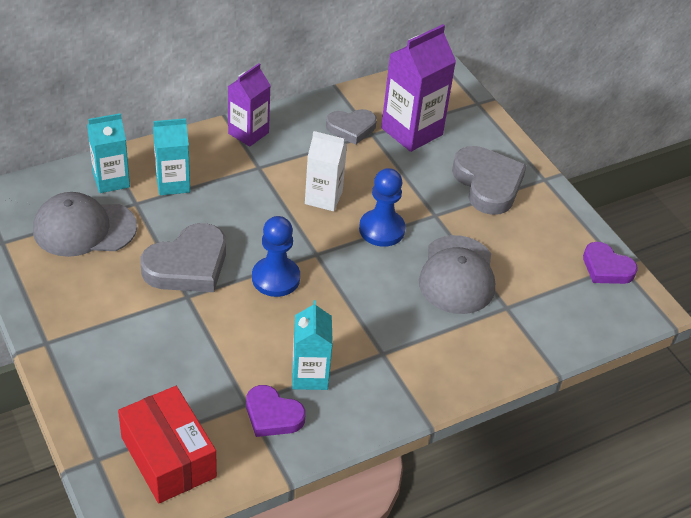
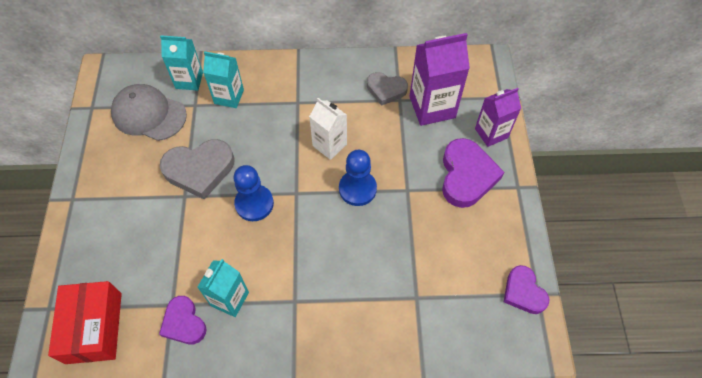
camera: 30 degrees right, 15 degrees up
(248, 133) = (306, 70): purple carton -> purple carton (491, 133)
(457, 275) = (393, 252): grey cap -> none
(487, 184) = (466, 176): grey heart -> purple heart

